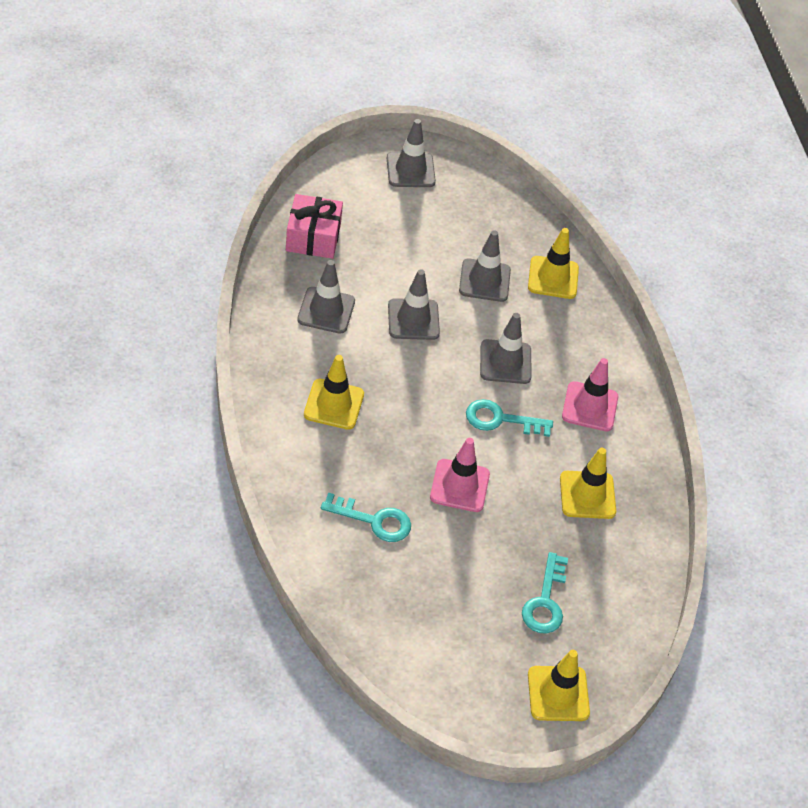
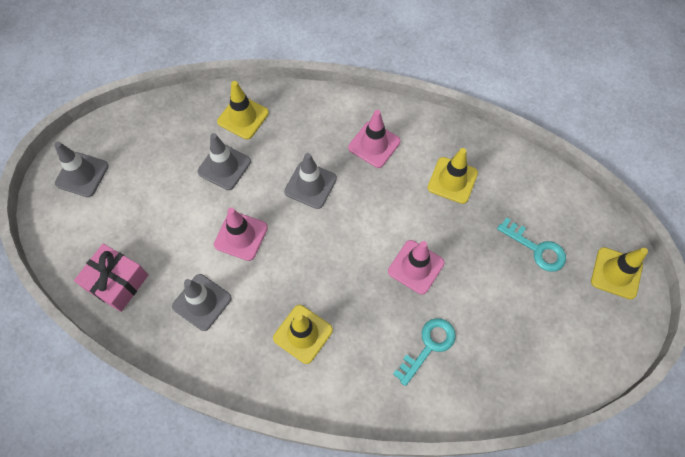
camera: 60 degrees left, 15 degrees up
(413, 319) = (241, 236): grey traffic cone -> pink traffic cone
(501, 420) = (364, 211): turquoise key -> none

